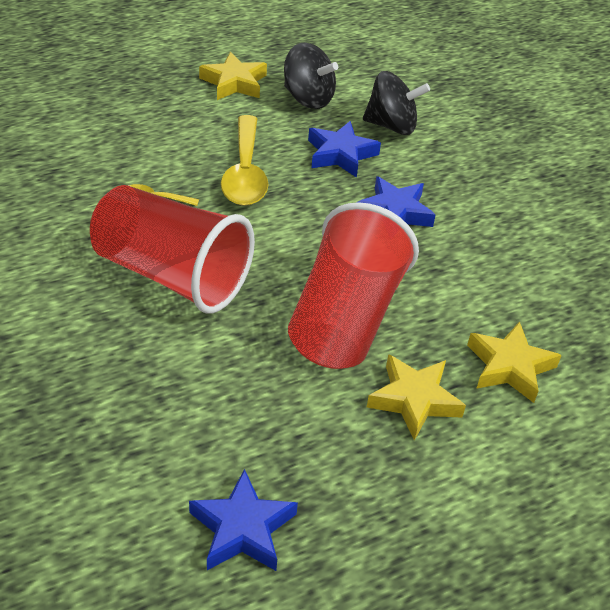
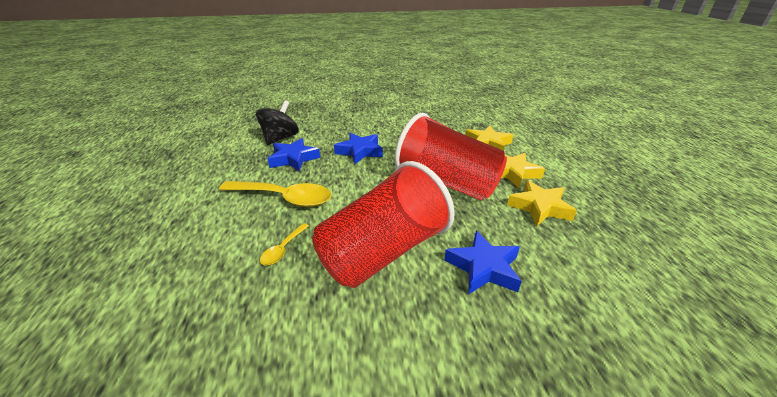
camera: 70 degrees left, 10 degrees down
(234, 83) = (170, 187): yellow star -> yellow star (539, 207)
(242, 528) = (631, 251): blue star -> blue star (483, 267)
(308, 98) = (224, 160): black spinning top -> none

